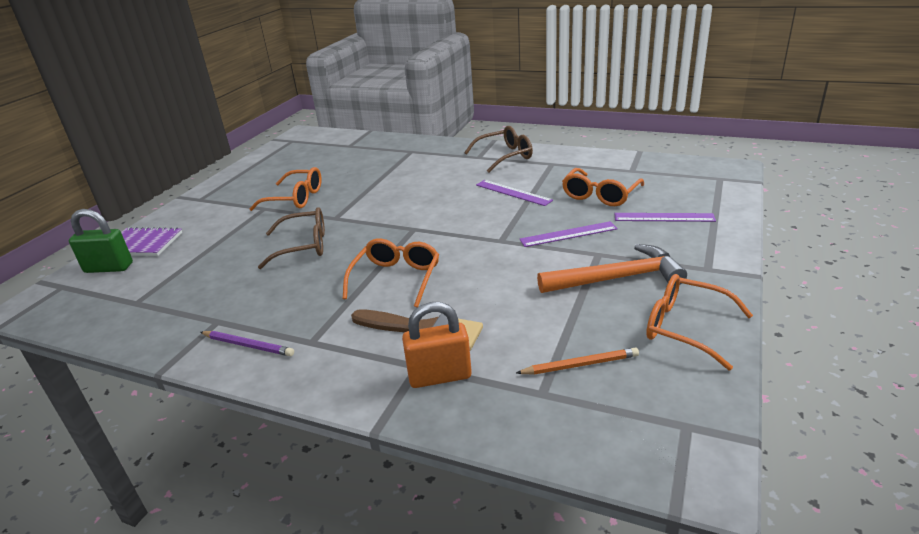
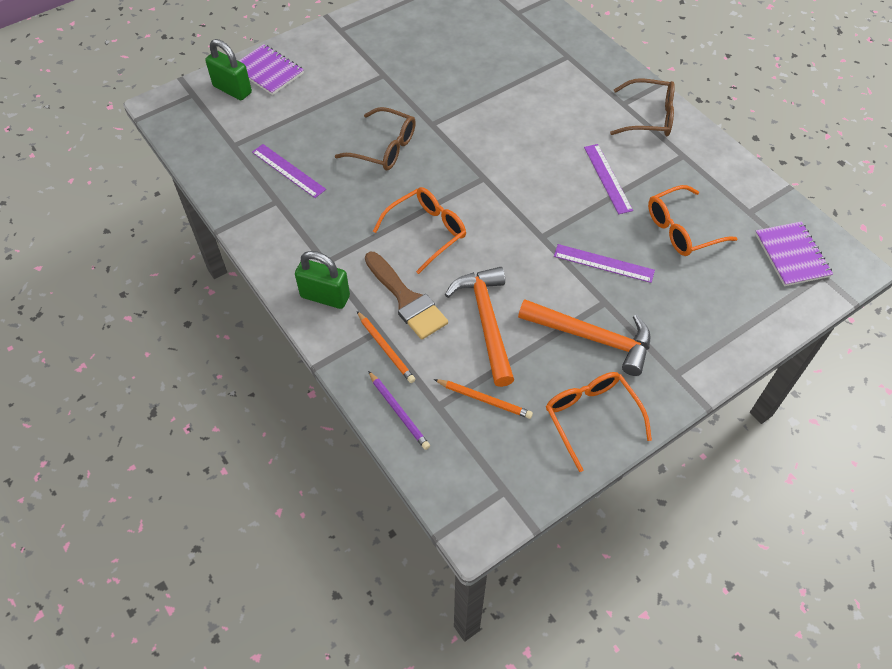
camera: 30 degrees right, 25 degrees up
(248, 345) = (283, 239): purple pencil -> purple pencil (398, 412)
(296, 198) = (417, 75): orange glasses -> none
(334, 367) = (325, 296): none -> green padlock
(439, 376) = (385, 348): orange padlock -> orange pencil
(516, 310) = (486, 321): none -> orange hammer
(664, 217) = (707, 293): purple ruler -> purple ruler (288, 170)
(688, 178) = (791, 255): none -> purple notebook

